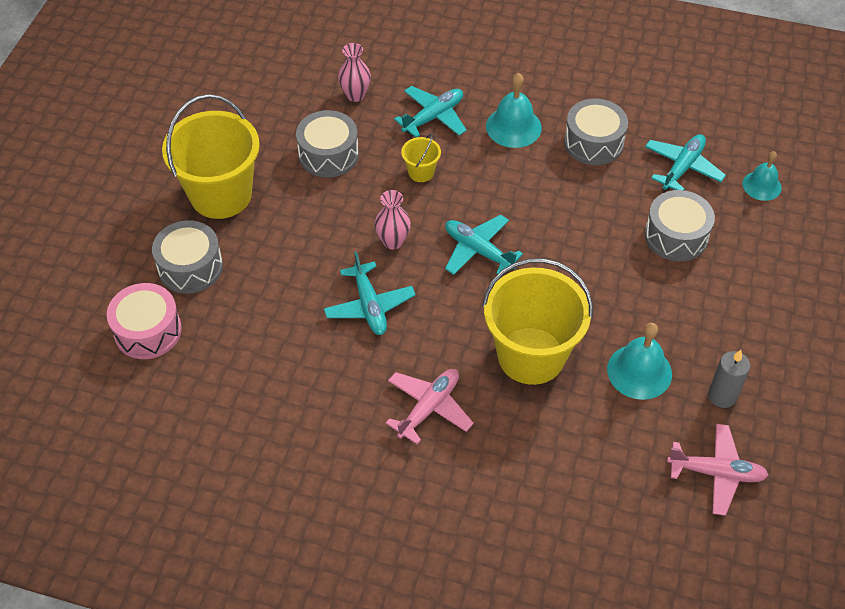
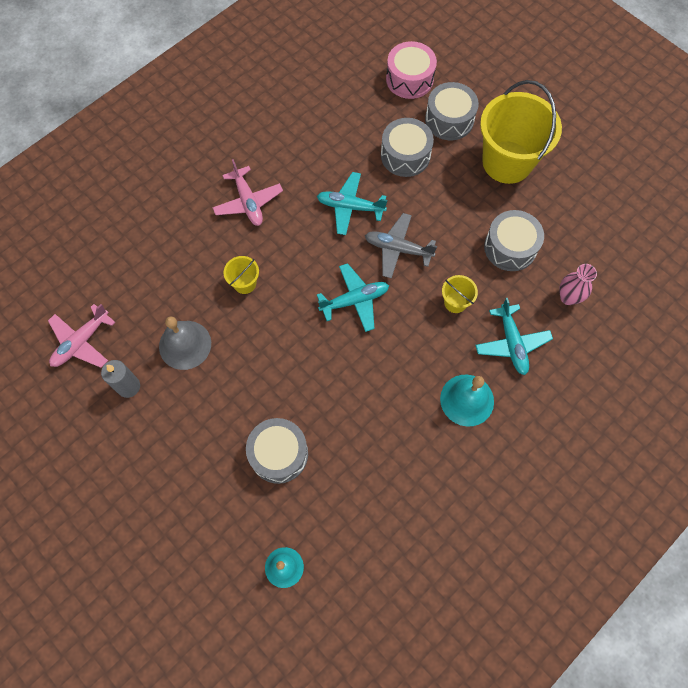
camera: 120 degrees right, 15 degrees up
(393, 241) = (398, 249): pink vase -> grey plane
(531, 355) = (245, 283): yellow bucket -> yellow bucket, size x0.43
(593, 142) = (413, 454): grey drum -> grey drum (405, 155)
(639, 371) = (185, 345): turquoise bell -> grey bell
(682, 168) = (343, 511): turquoise plane -> none

